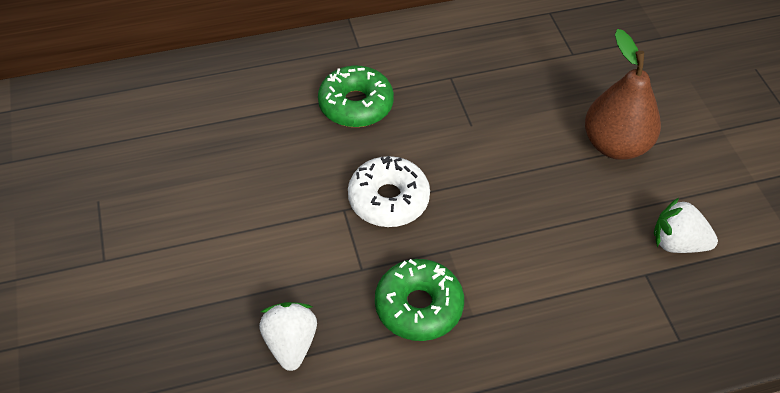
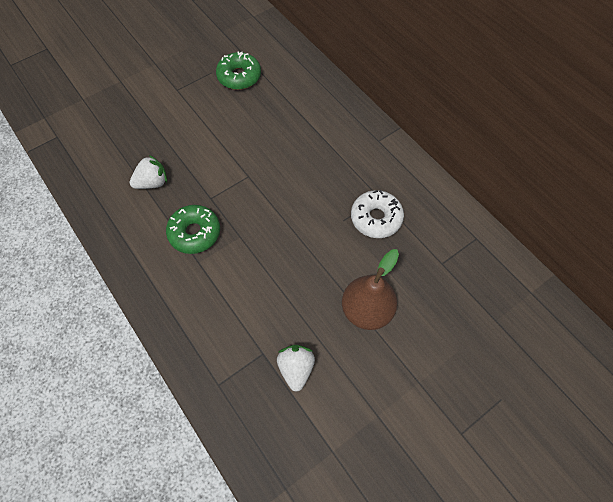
camera: 70 degrees right, 10 degrees up
(356, 105) = (329, 155): green donut -> green donut (239, 76)
(388, 199) = (264, 195): white donut -> white donut (376, 218)

